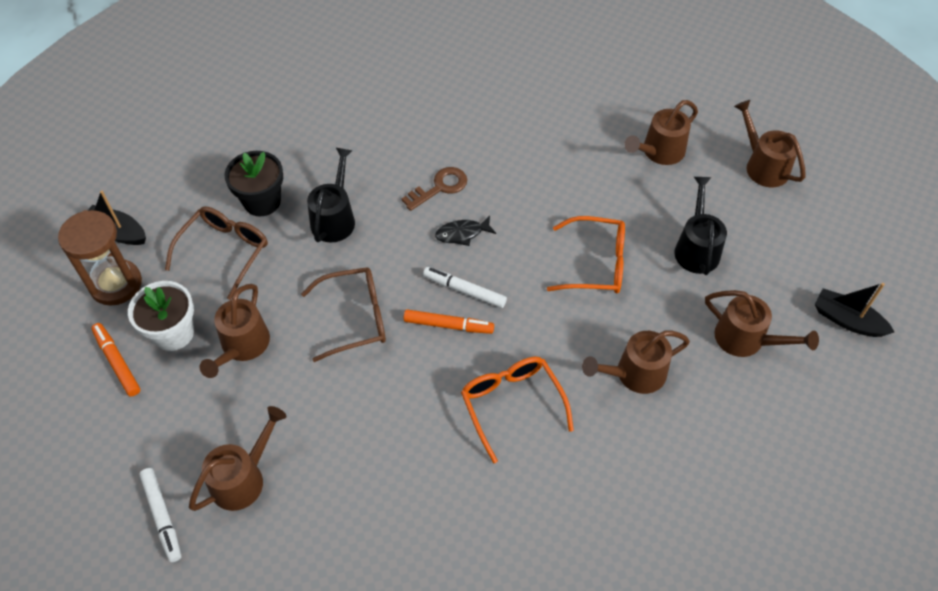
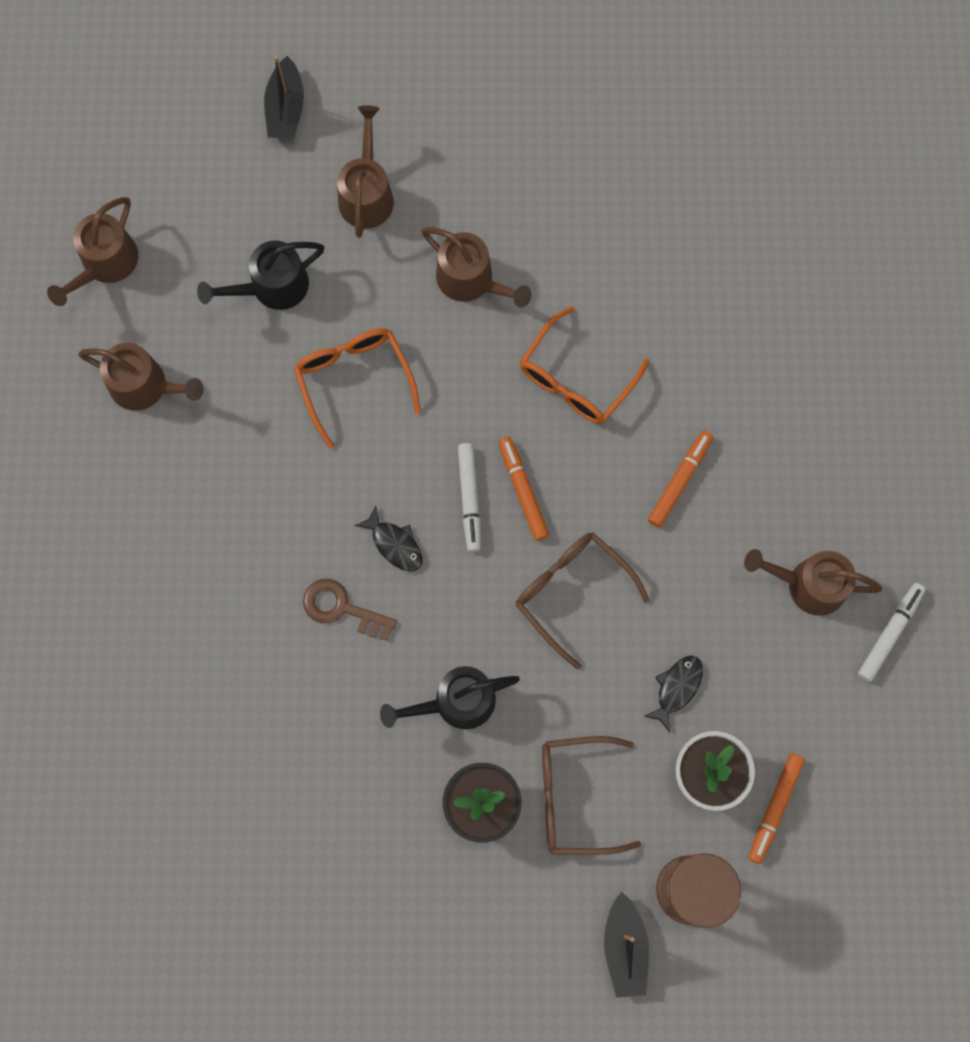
camera: 120 degrees left, 20 degrees up
(242, 347) = (676, 688): brown watering can -> black fish
(385, 433) = (680, 480): none -> orange marker

